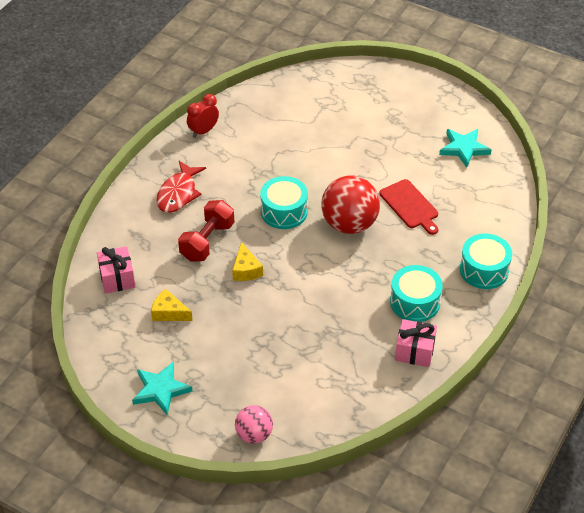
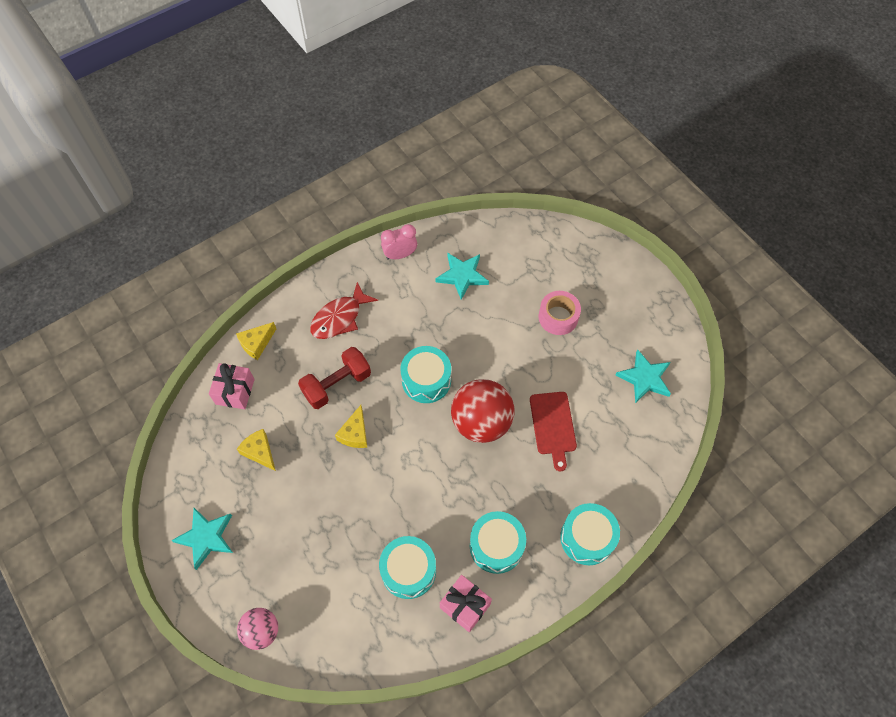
camera: 25 degrees right, 15 degrees up
(114, 237) = (256, 343): none -> yellow cheese
(203, 131) = (400, 255): red clock -> pink clock
(268, 128) = (462, 276): none -> turquoise star
(353, 346) = (408, 570): none -> turquoise drum
(368, 131) = (558, 317): none -> pink tape

